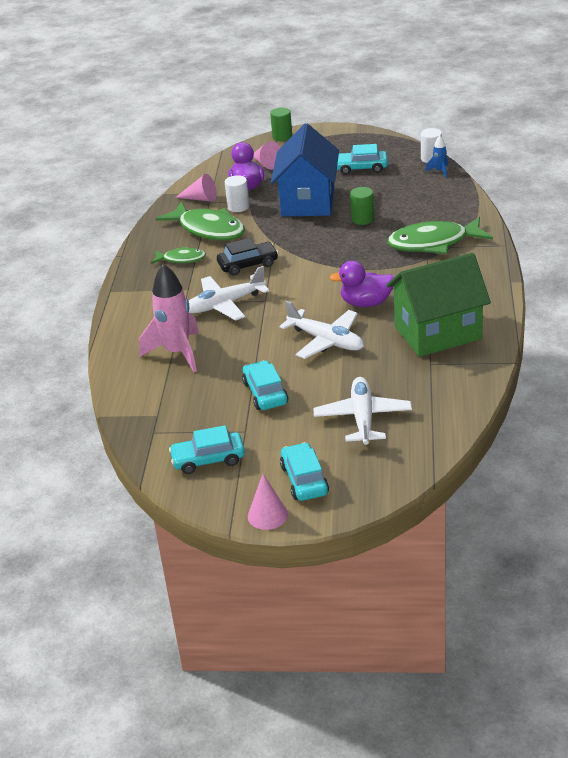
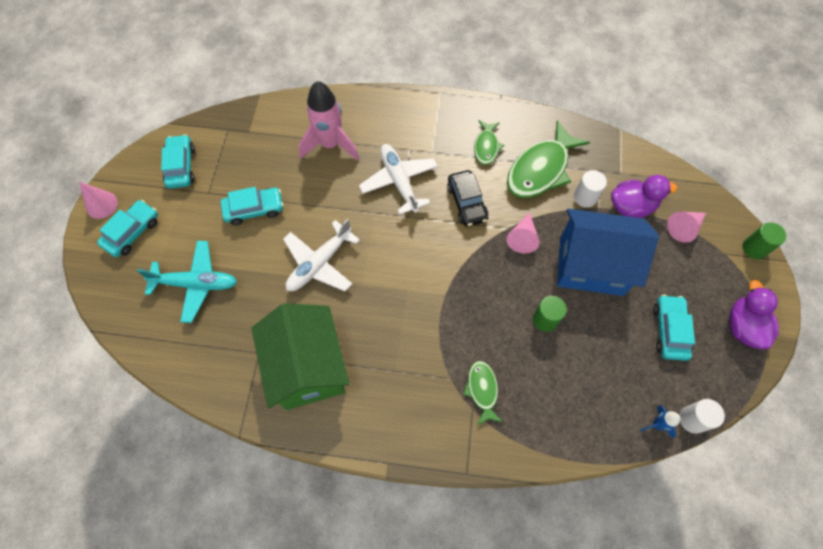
camera: 90 degrees right, 30 degrees up
(200, 199) = (606, 163): pink cone -> pink cone (522, 237)
(304, 480) = (132, 232): turquoise car -> turquoise car turned 45 degrees counterclockwise
(362, 418) = (196, 284): white plane -> turquoise plane
(366, 303) = (375, 305): purple duck -> purple duck (743, 327)
(433, 243) = (482, 390): green fish -> green fish, size x0.54

